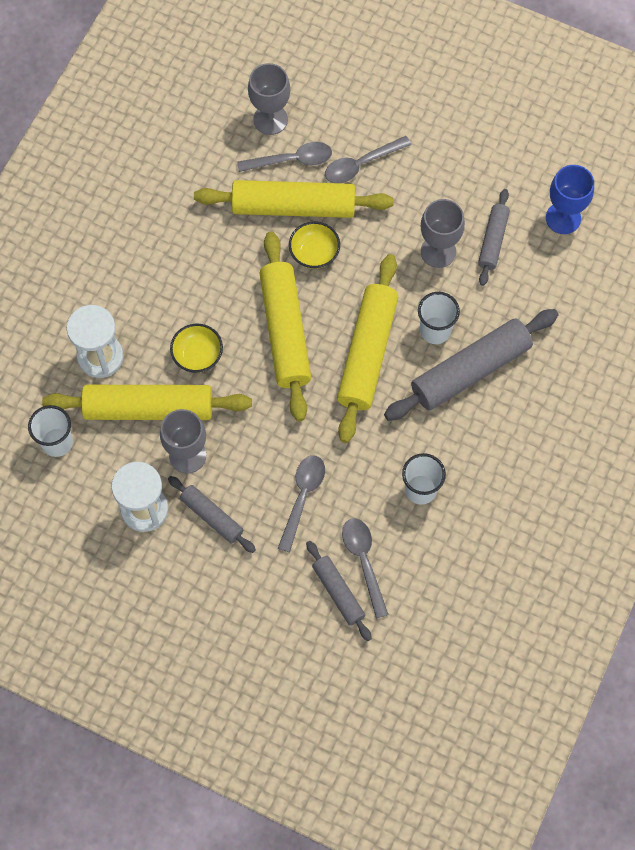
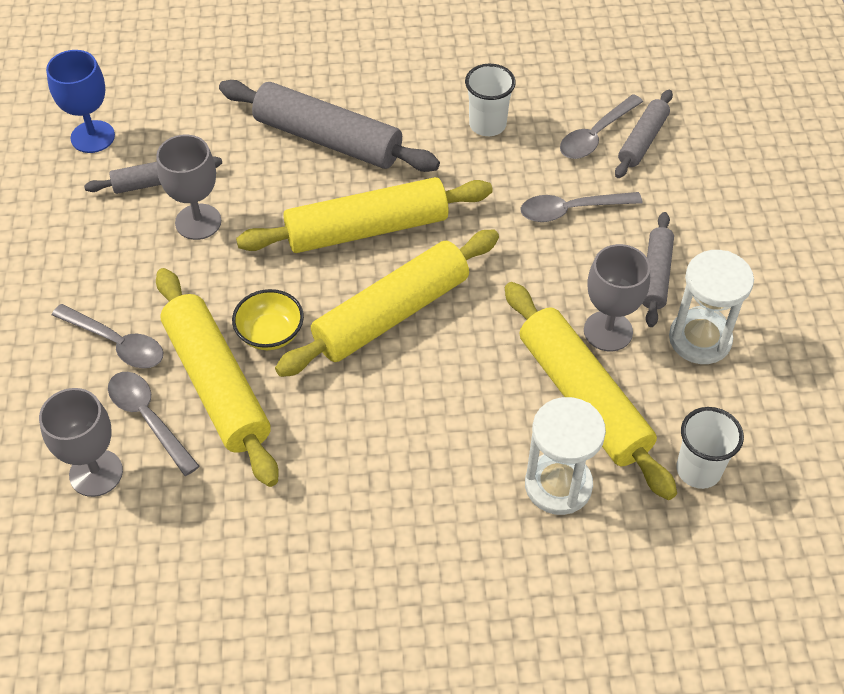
camera: 120 degrees left, 15 degrees down
(197, 355) = (482, 383): yellow bowl -> none
(435, 330) = (300, 185): white cup -> none

